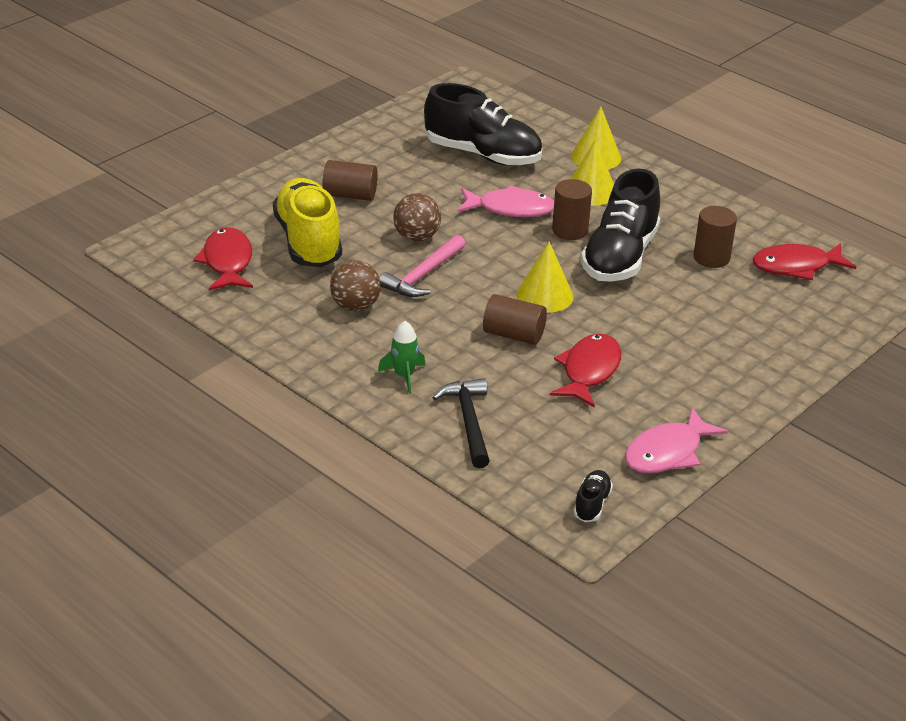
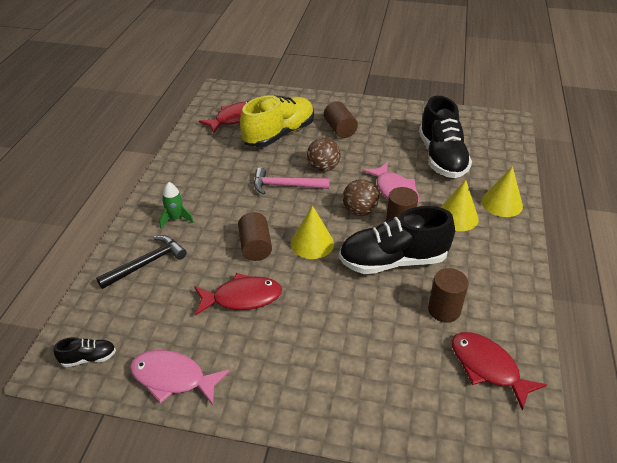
camera: 60 degrees right, 5 degrees up
(355, 306) = (231, 174): brown ball -> brown ball (359, 211)

